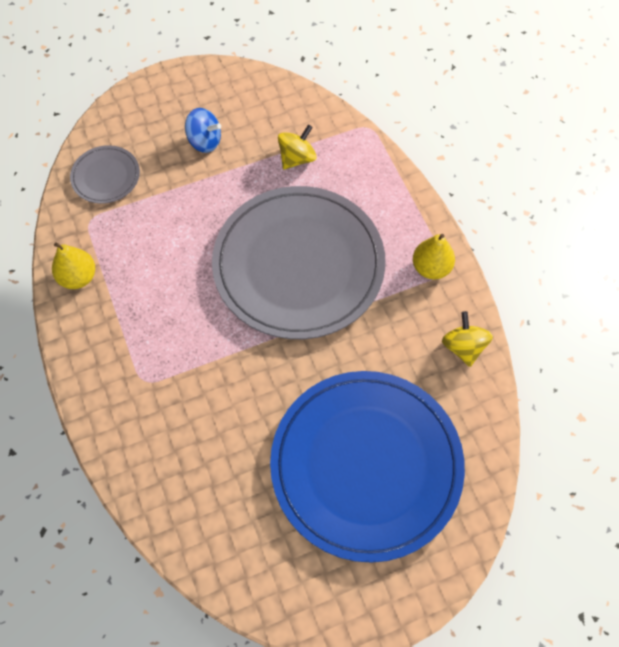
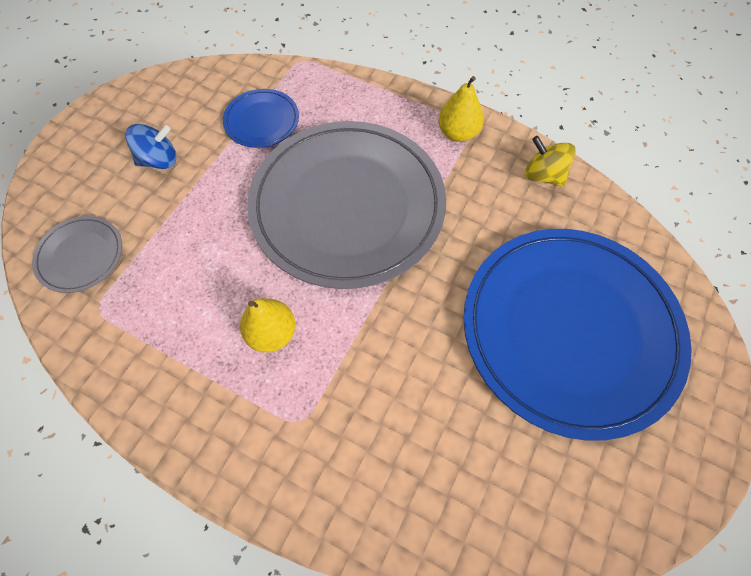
camera: 40 degrees left, 0 degrees up
(78, 277) = (134, 373): yellow pear -> yellow pear (272, 333)
(297, 158) = (262, 121): yellow spinning top -> blue plate

